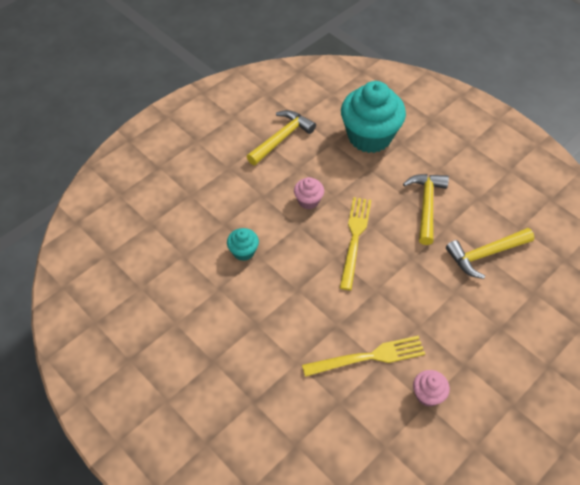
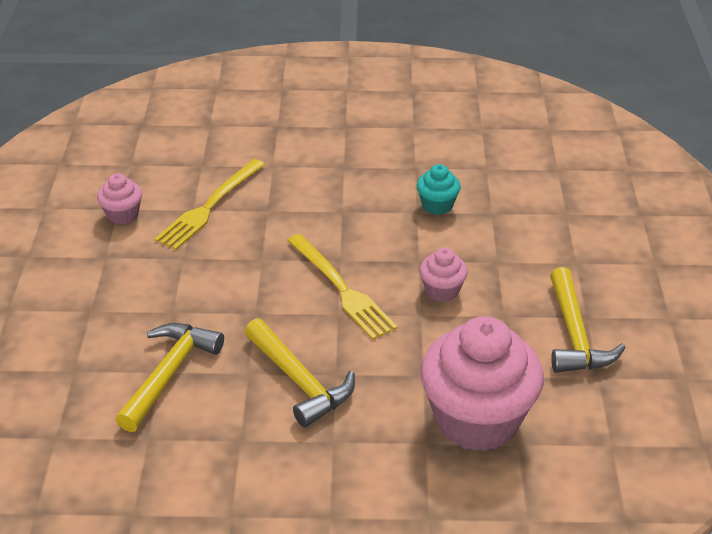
camera: 135 degrees right, 15 degrees down
(369, 136) = (477, 419): turquoise cupcake -> pink cupcake

